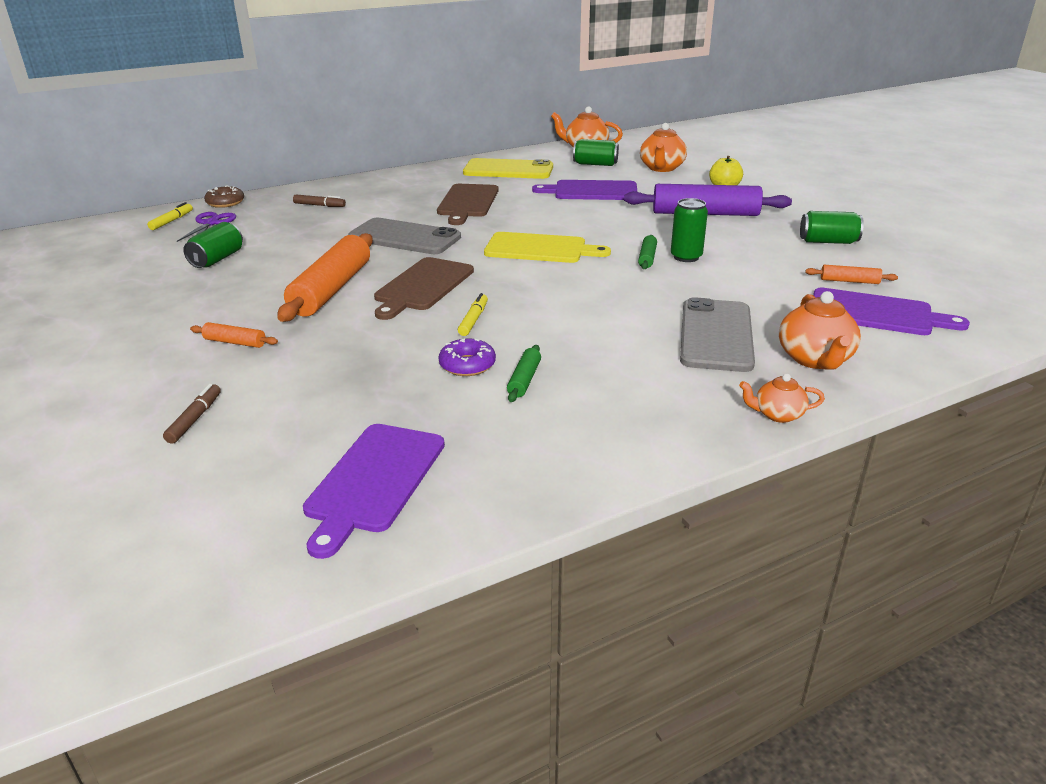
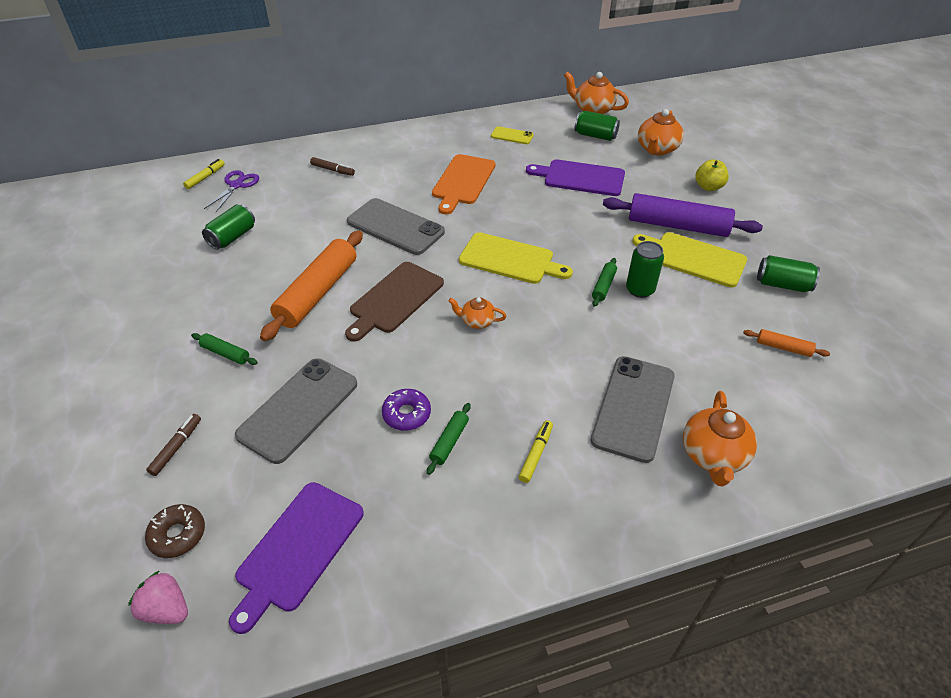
camera: 10 degrees right, 15 degrees up
(220, 550) = (166, 609): none -> pink strawberry
(225, 203) = (254, 156): brown donut -> brown donut (178, 535)
(235, 342) = (225, 353): orange rolling pin -> green rolling pin
(338, 374) = (298, 409): none -> grey phone
(467, 202) = (463, 181): brown cutting board -> orange cutting board
(473, 320) = (427, 353): yellow marker -> yellow marker (536, 454)
(508, 170) = (512, 136): yellow phone -> yellow phone, size x0.50
(731, 232) = (693, 258): none -> yellow cutting board
(777, 414) = (655, 526): orange teapot -> orange teapot (477, 321)
(876, 313) = (792, 399): purple cutting board -> none

